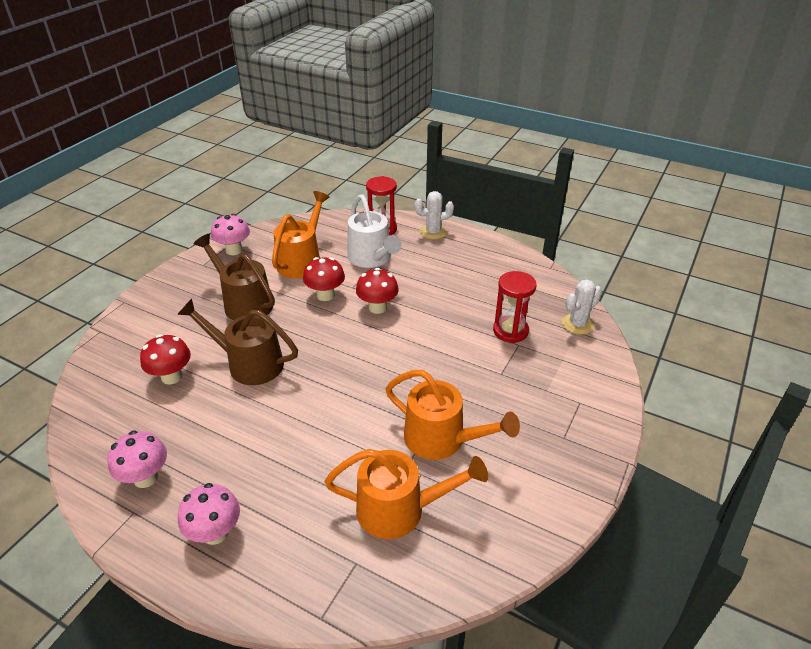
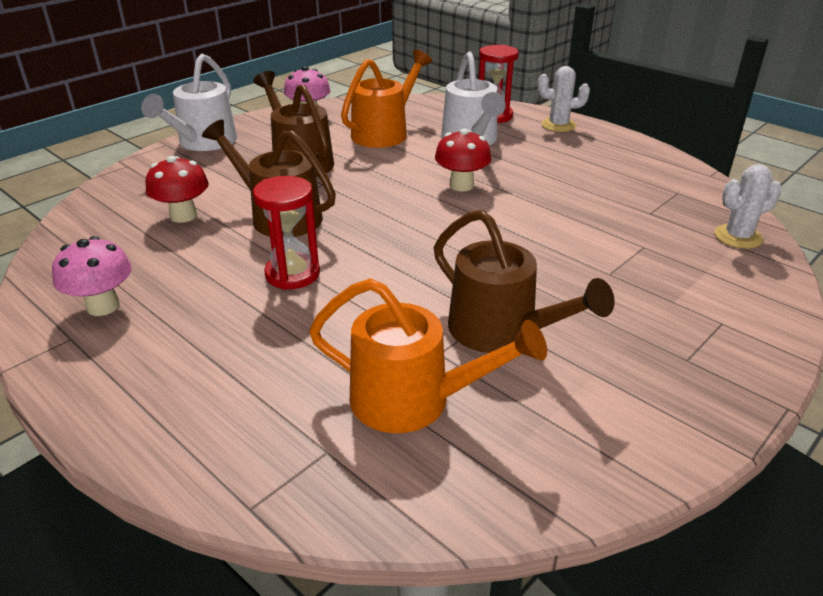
camera: 15 degrees right, 5 degrees down
(155, 295) = (203, 143): none -> white watering can
(215, 533) = (156, 378): pink mushroom -> none
(325, 295) = (400, 166): red mushroom -> none
(442, 440) = (502, 332): orange watering can -> brown watering can
(510, 331) = (636, 231): red hourglass -> red hourglass (292, 274)

